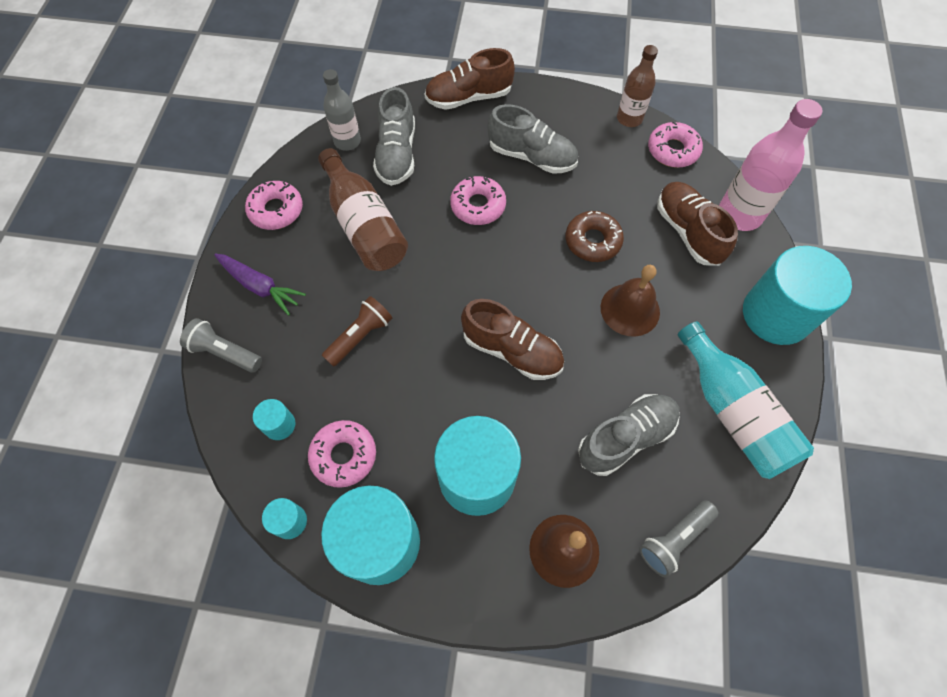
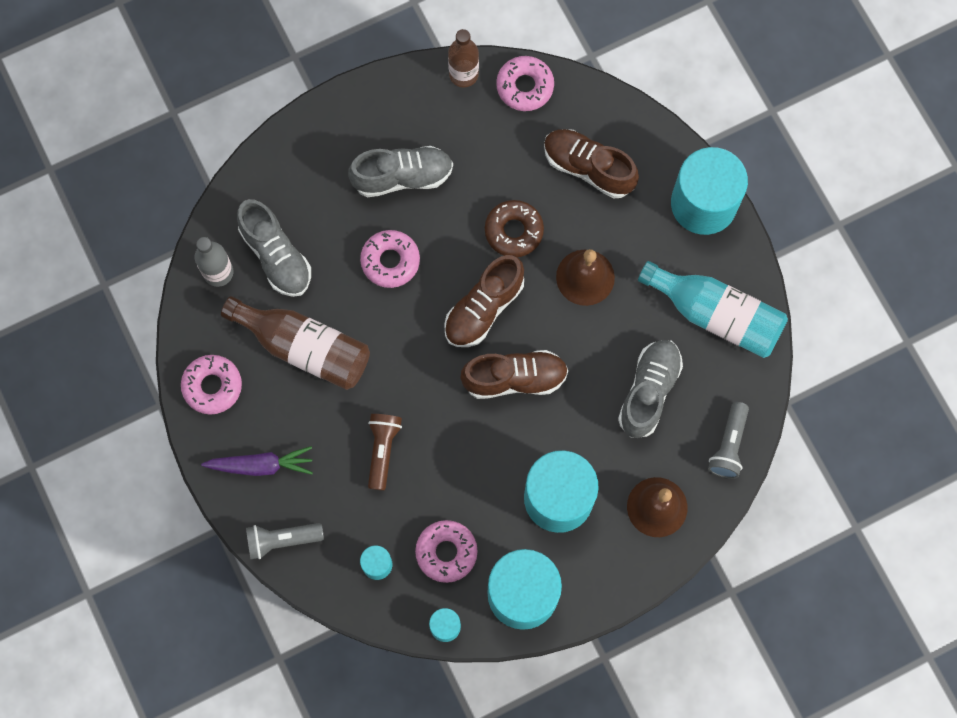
camera: 35 degrees left, 10 degrees up
(469, 97) = (296, 147): brown shoe -> brown shoe (484, 308)
(739, 214) = (621, 120): pink bottle -> none

